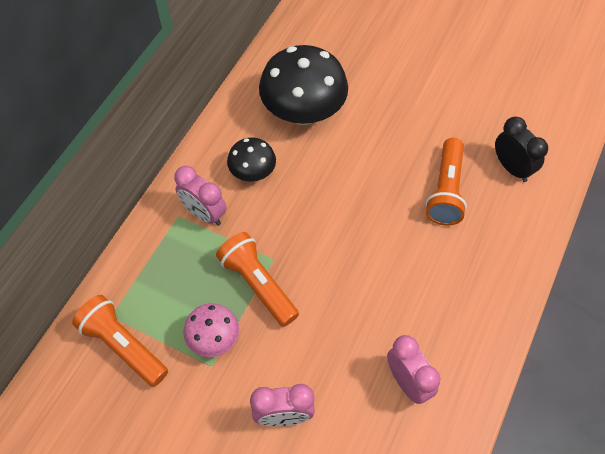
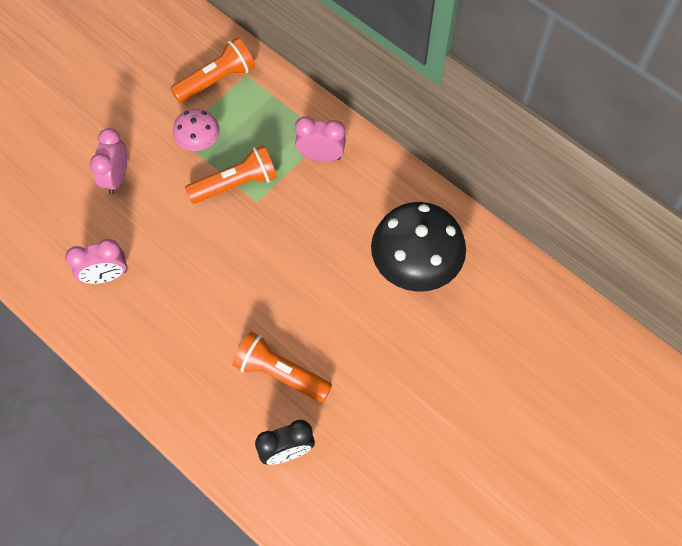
camera: 105 degrees right, 5 degrees up
(204, 214) = (321, 156): pink clock -> pink clock turned 45 degrees clockwise
(252, 173) = (354, 204): black mushroom -> none

